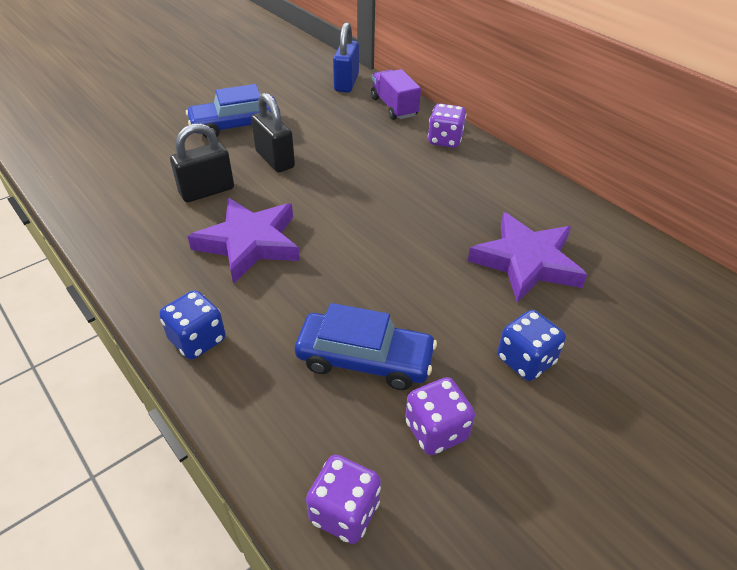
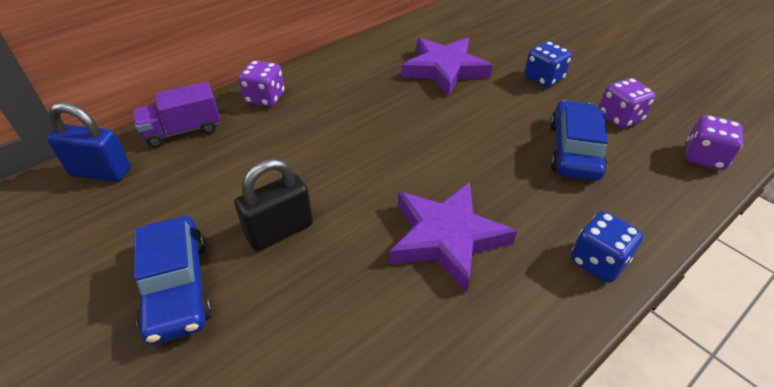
camera: 90 degrees left, 0 degrees up
(207, 191) = (347, 296): black padlock -> none

